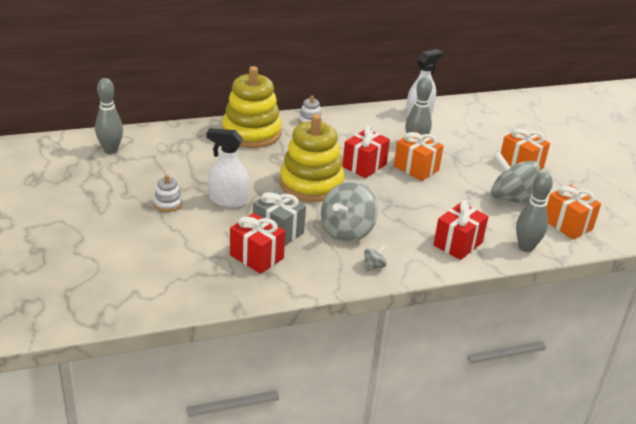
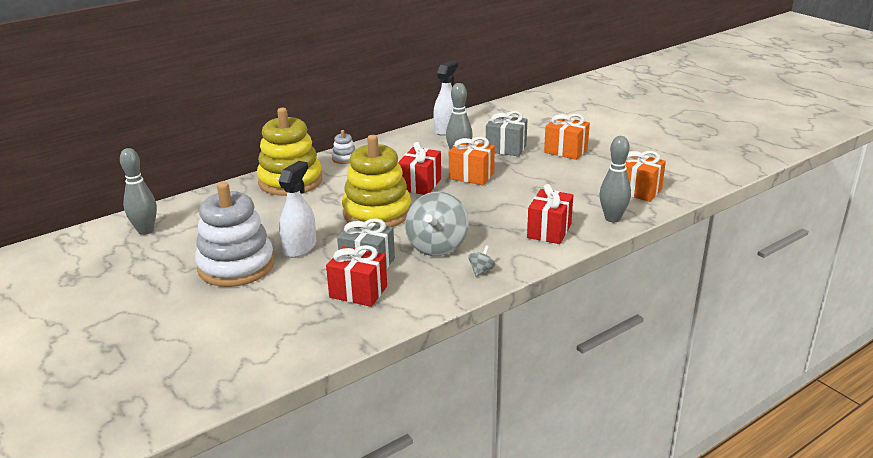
camera: 15 degrees left, 5 degrees down
(168, 204) = (236, 266): white stacking toy -> white stacking toy, size x2.41
(228, 200) = (300, 247): white spray bottle -> white spray bottle turned 120 degrees clockwise
(464, 147) = (506, 148): none -> grey gift
(511, 199) = (574, 181): grey spinning top -> none

